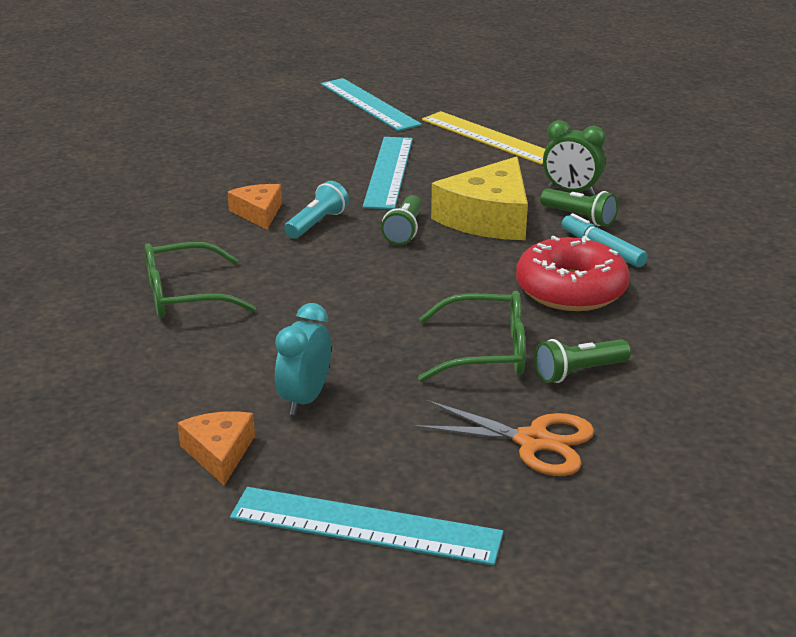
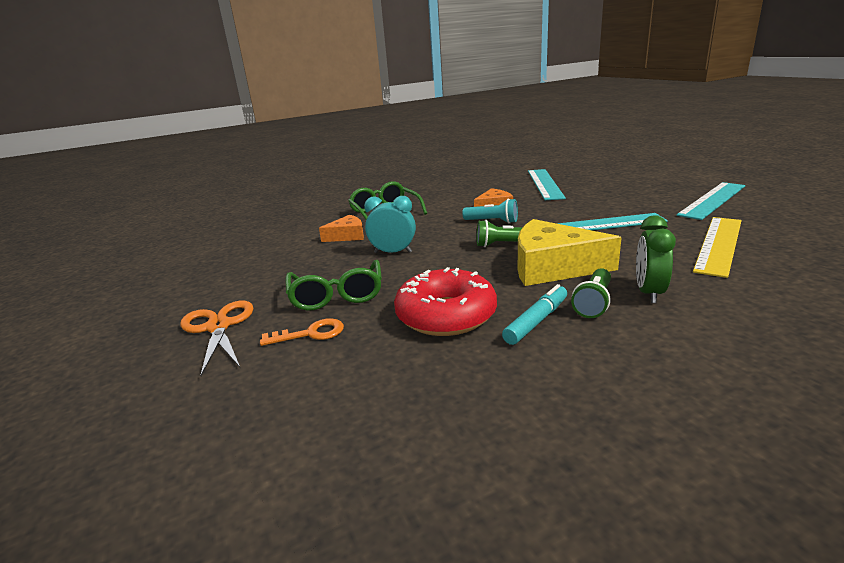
camera: 80 degrees right, 5 degrees down
(219, 453) = (232, 247): orange cheese -> orange cheese (347, 236)
(305, 399) = (279, 255): turquoise clock -> turquoise clock (393, 252)
(365, 525) = (153, 290): turquoise ruler -> turquoise ruler (545, 184)
(533, 442) = (219, 327): orange scissors -> orange scissors turned 150 degrees clockwise
(578, 372) = (310, 334): green flashlight -> orange key

